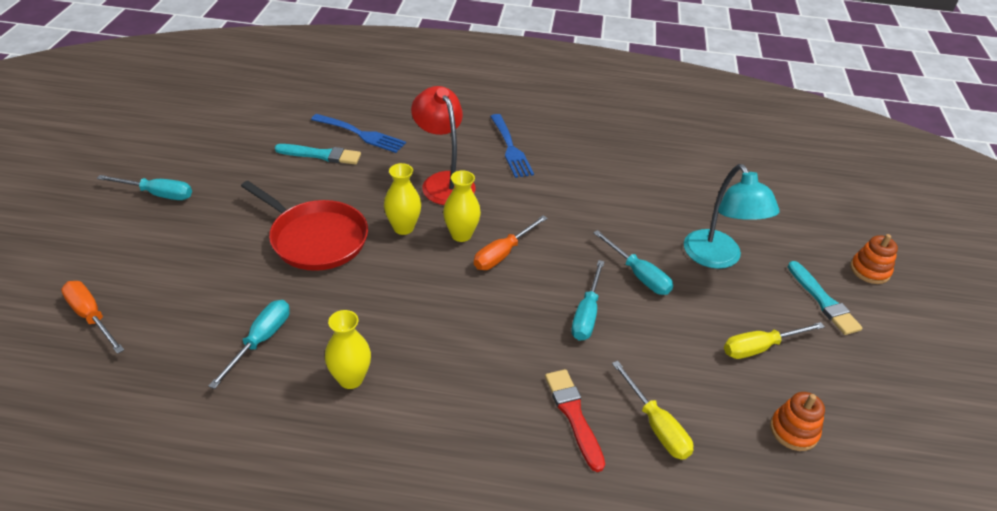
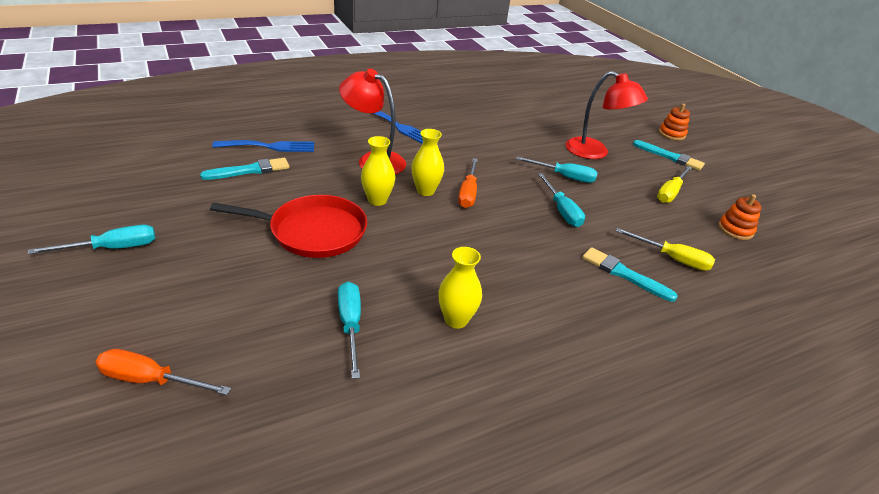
camera: 35 degrees left, 5 degrees down
(573, 415) = (624, 274): red brush -> turquoise brush
(717, 258) = (595, 152): turquoise lamp -> red lamp

